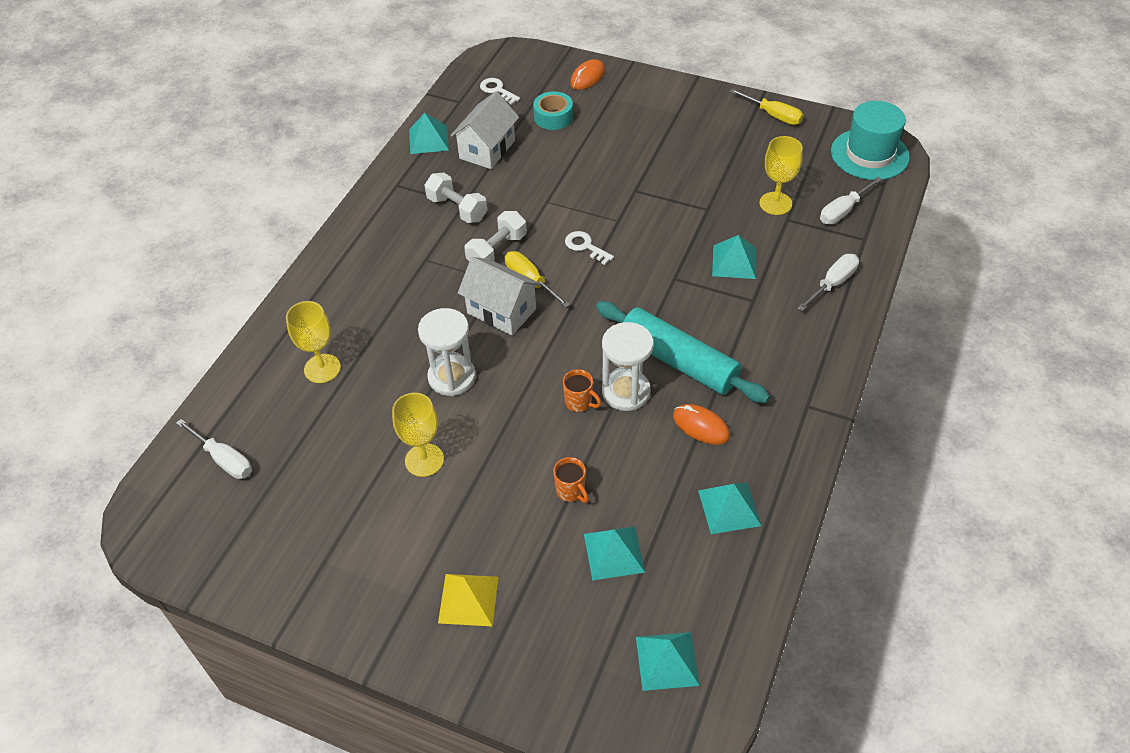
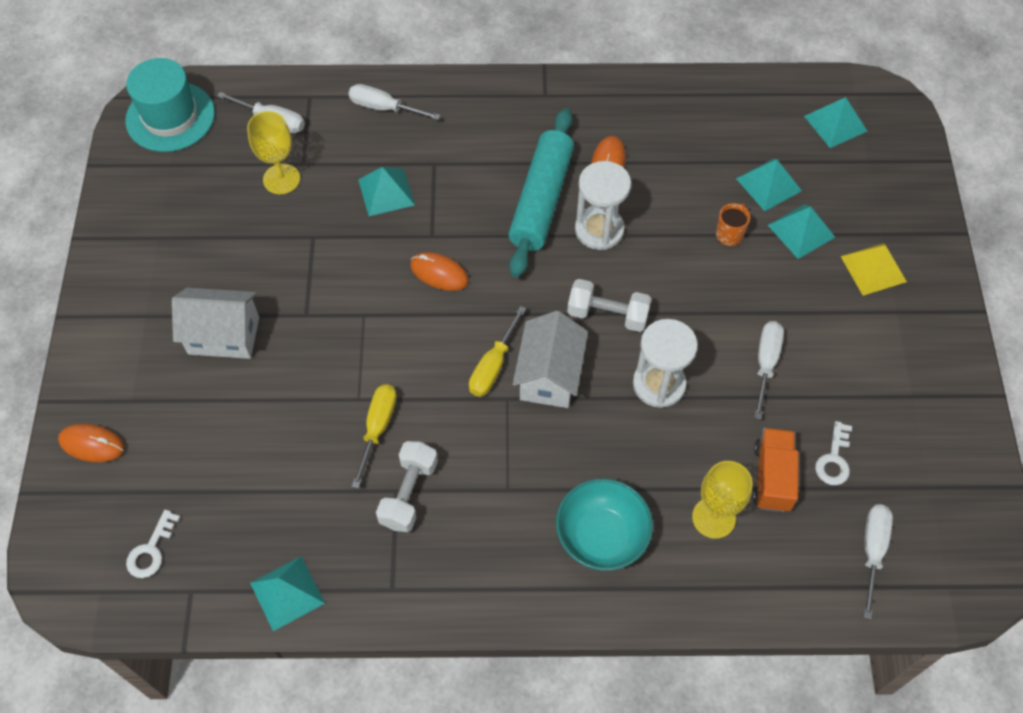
camera: 115 degrees left, 10 degrees up
(326, 419) = (772, 477): none -> orange truck
(355, 298) = (601, 536): none -> turquoise bowl
(424, 460) = (765, 364): yellow goblet -> white screwdriver
(487, 149) = (284, 507): white house -> white house (224, 336)
(497, 250) = (461, 418): white dumbbell -> white dumbbell (607, 314)
(553, 117) = (192, 454): turquoise tape -> none
(579, 402) = (631, 262): orange mug -> none
(585, 246) = (418, 332): white key -> white key (834, 459)
(634, 273) = (439, 273): none -> orange mouse
(729, 507) = (680, 121): turquoise pyramid -> turquoise pyramid (801, 231)
(773, 115) = (123, 218): yellow screwdriver -> yellow screwdriver (377, 428)

